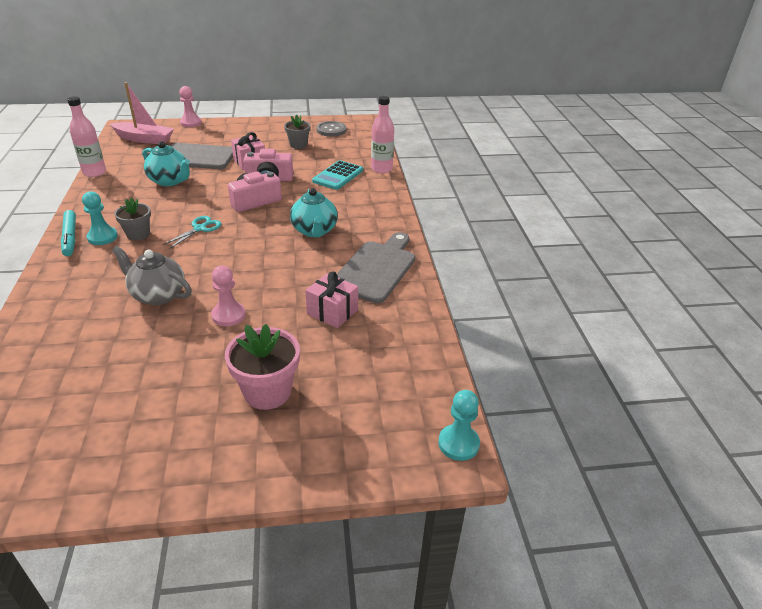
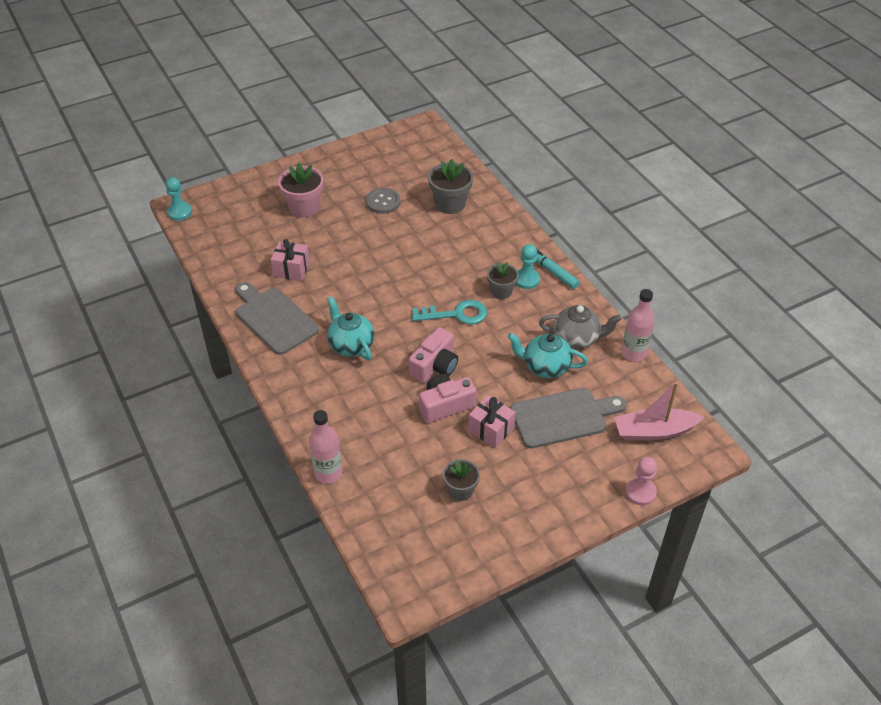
camera: 160 degrees right, 10 degrees up
(77, 336) = (450, 204): none -> grey flower pot
(158, 295) = (428, 245): grey teapot -> grey teapot (577, 338)
(199, 228) = (456, 314): turquoise scissors -> turquoise key
(228, 315) = (364, 245): pink pawn -> none
(331, 130) = (440, 548): grey button -> grey button (383, 202)
(338, 176) = (374, 440): turquoise calculator -> none
(376, 269) = (274, 318): grey cutting board -> grey cutting board turned 135 degrees clockwise

